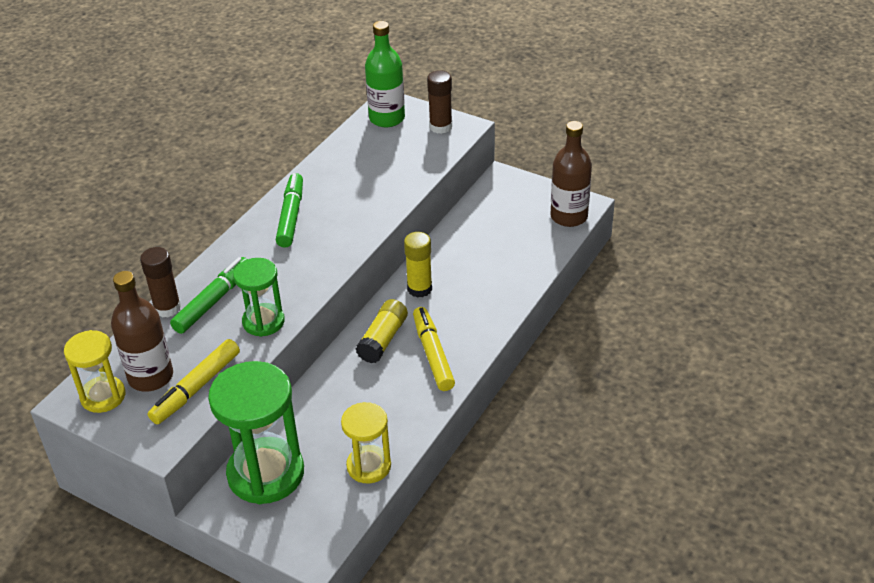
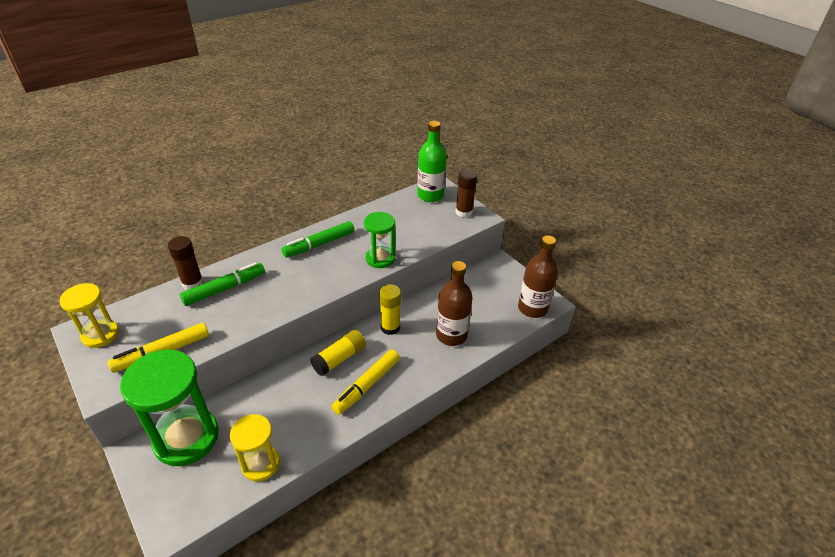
camera: 20 degrees right, 0 degrees up
(150, 377) = (141, 332): brown bottle -> brown bottle (451, 335)
(263, 322) = (245, 317): green hourglass -> green hourglass (380, 258)
(291, 216) = (320, 244): green marker -> green marker turned 150 degrees counterclockwise
(433, 355) = (367, 385): yellow marker -> yellow marker turned 150 degrees counterclockwise

